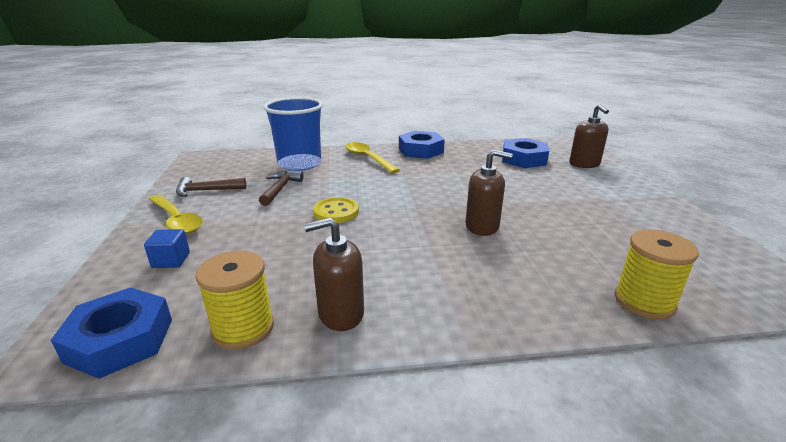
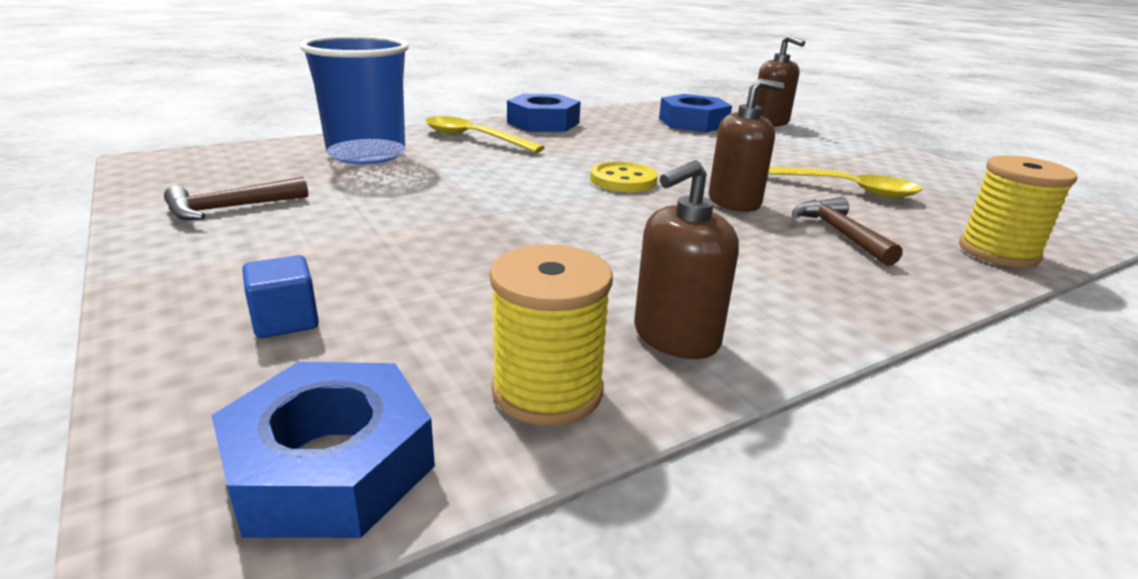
camera: 25 degrees left, 0 degrees up
(176, 220) = (220, 259): yellow spoon -> yellow spoon (844, 189)
(280, 189) = (373, 191): brown hammer -> brown hammer (839, 233)
(336, 212) = (508, 211): yellow button -> yellow button (623, 180)

